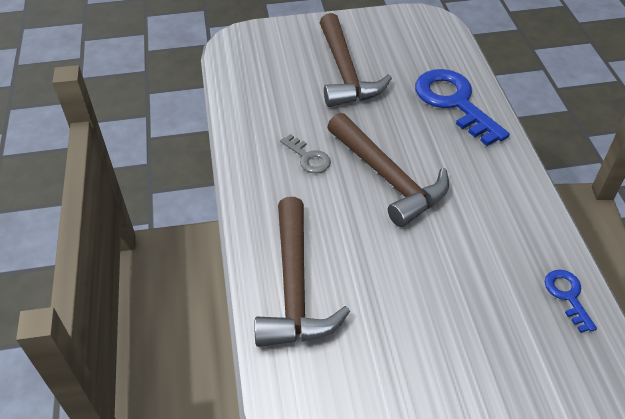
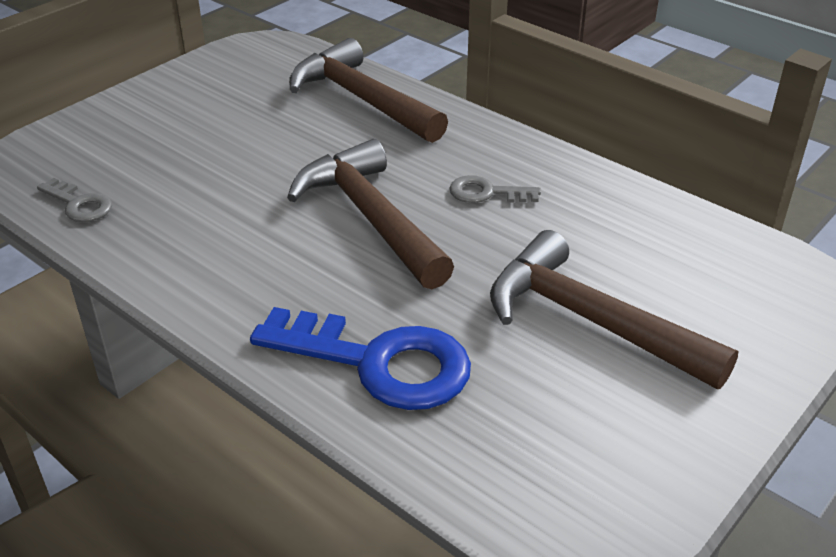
camera: 140 degrees right, 10 degrees down
(388, 178) = (370, 217): brown hammer -> brown hammer turned 45 degrees clockwise
(567, 296) = (79, 204): blue key -> grey key

